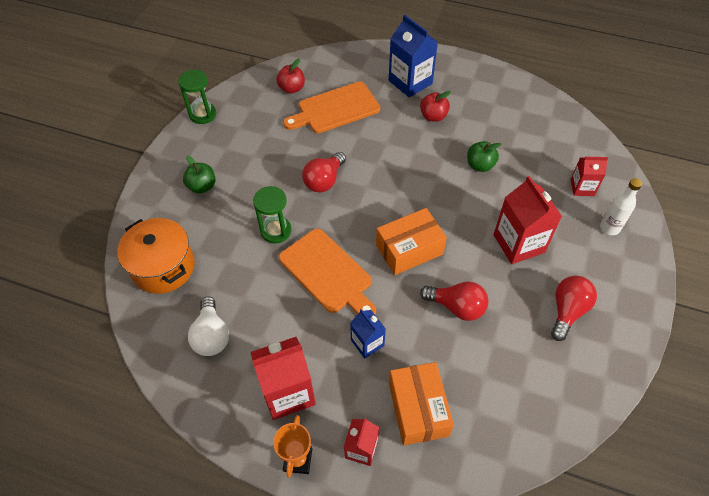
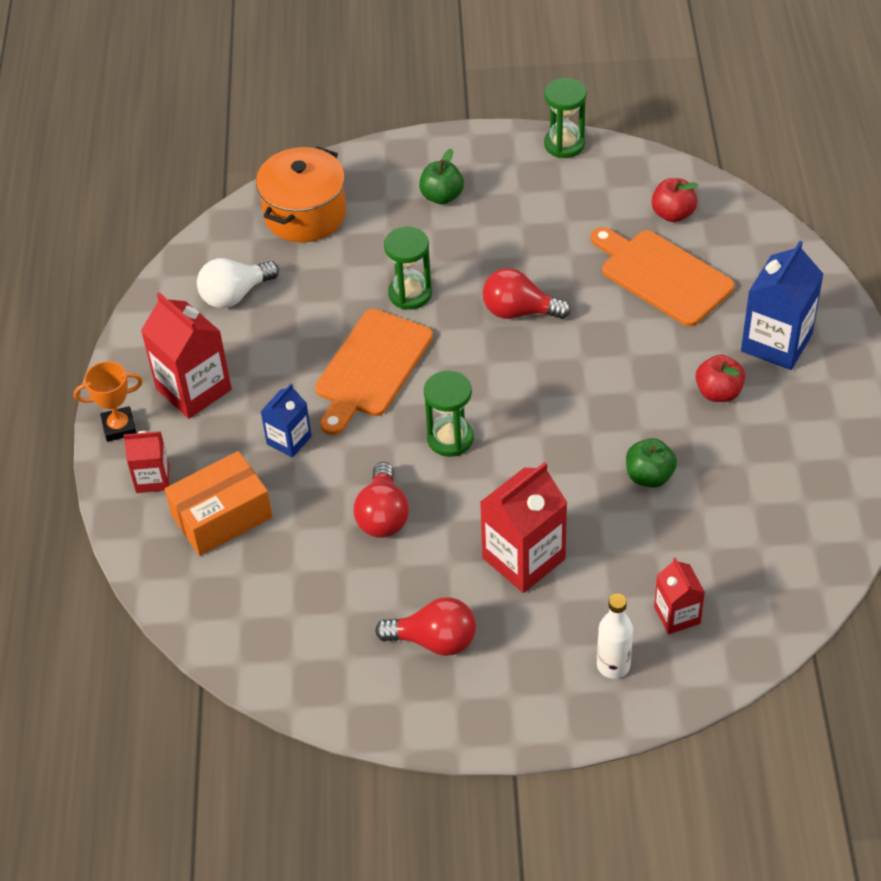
camera: 70 degrees right, 5 degrees down
(409, 249) = (450, 438): orange box -> green hourglass

